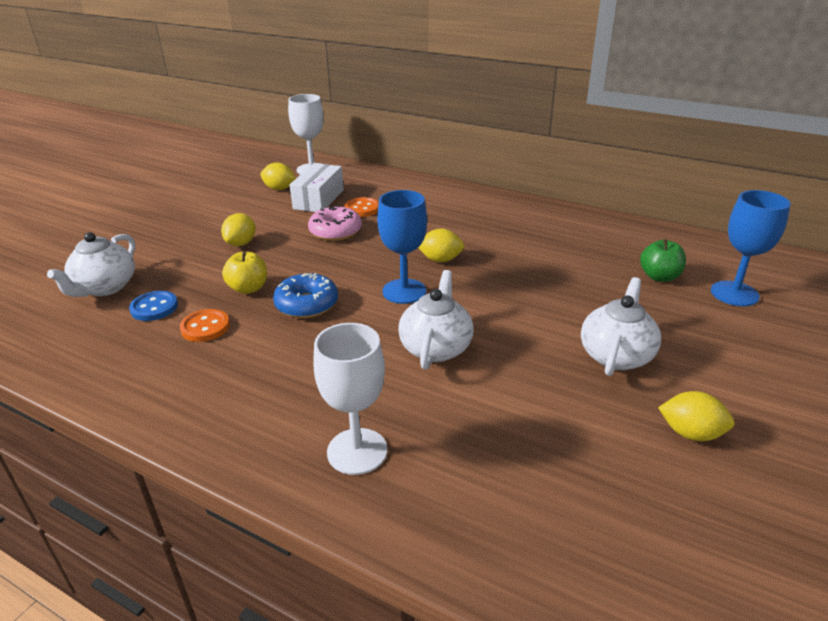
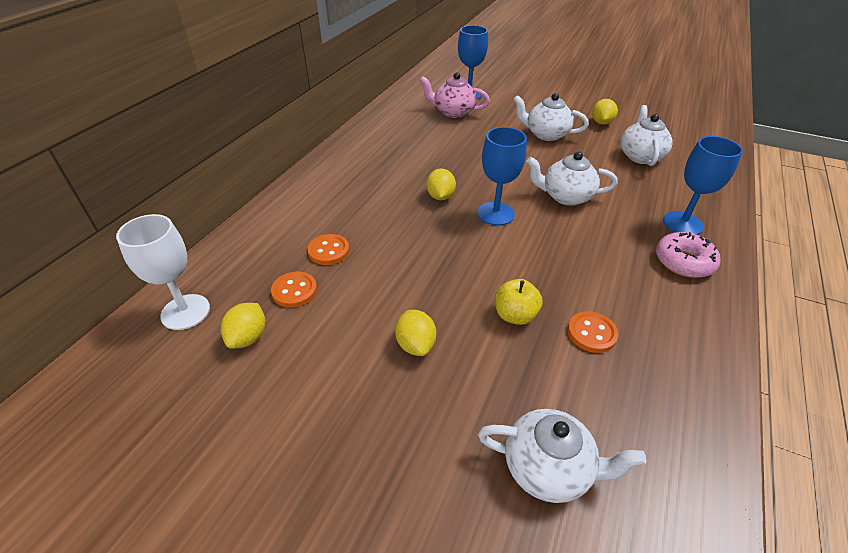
camera: 95 degrees left, 10 degrees up
(154, 307) = (574, 390): blue button -> none
(241, 243) = (415, 344): yellow lemon -> yellow lemon turned 60 degrees clockwise
(307, 304) = (531, 268): blue donut -> none
(318, 199) = (294, 291): white box -> orange button
(335, 231) = (385, 266): pink donut -> pink donut (683, 262)
(357, 451) = (682, 223): white goblet -> blue goblet
(564, 457) = (640, 156): none -> white teapot
(659, 277) = (453, 112): green apple -> pink teapot

